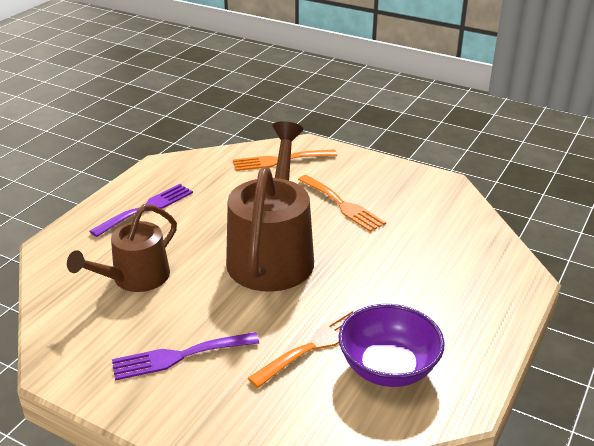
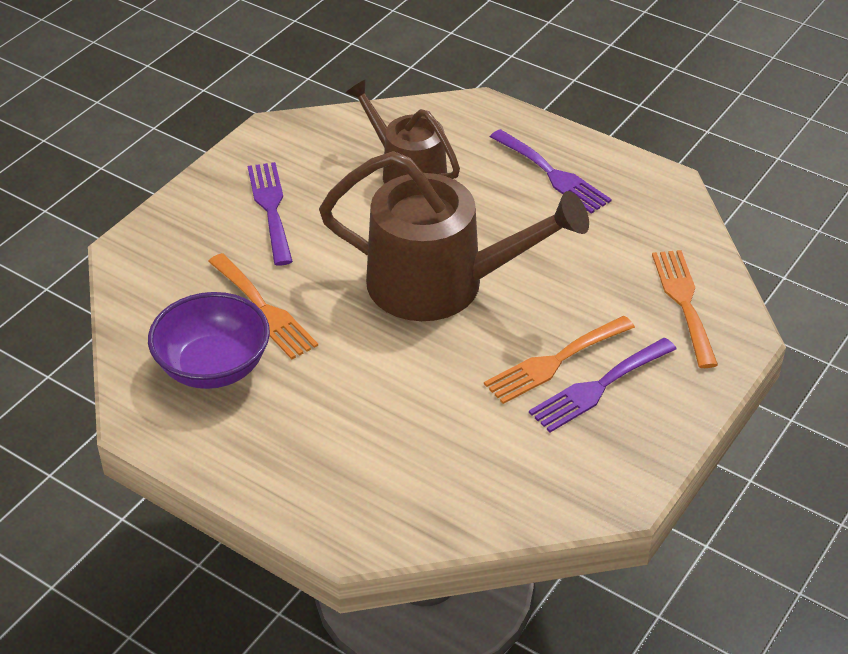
camera: 95 degrees right, 10 degrees up
(361, 189) = (598, 387): none -> purple fork

